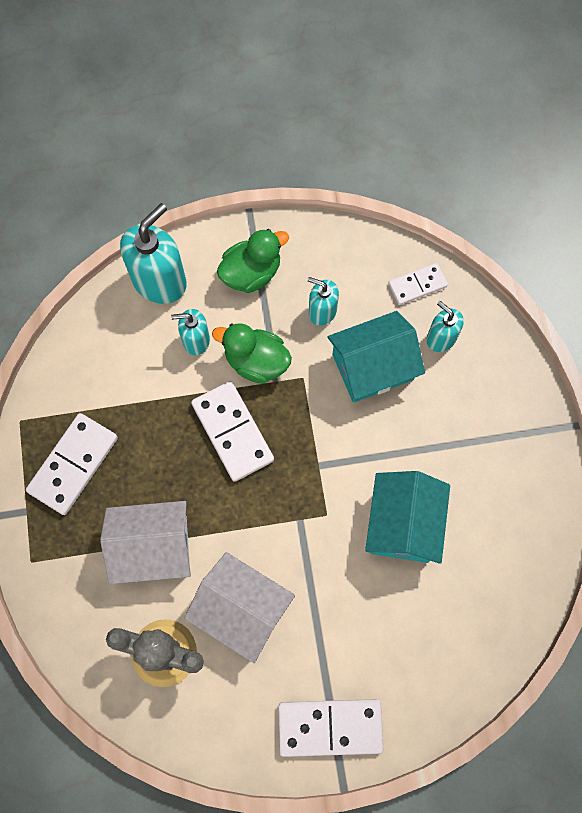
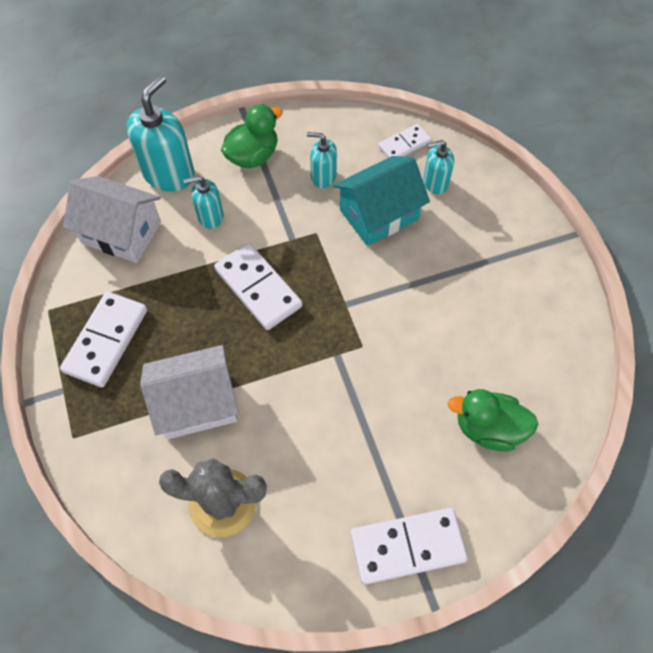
camera: 10 degrees left, 10 degrees down
(242, 609) = (295, 447): white house -> white house (122, 233)
(256, 362) = (270, 226): green duck -> green duck (488, 428)
(403, 524) = (437, 342): turquoise house -> none
(441, 338) = (435, 182): turquoise soap dispenser -> turquoise soap dispenser turned 45 degrees counterclockwise

